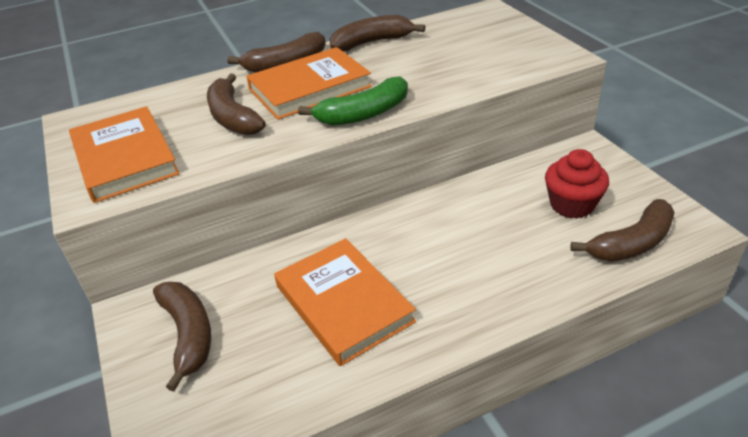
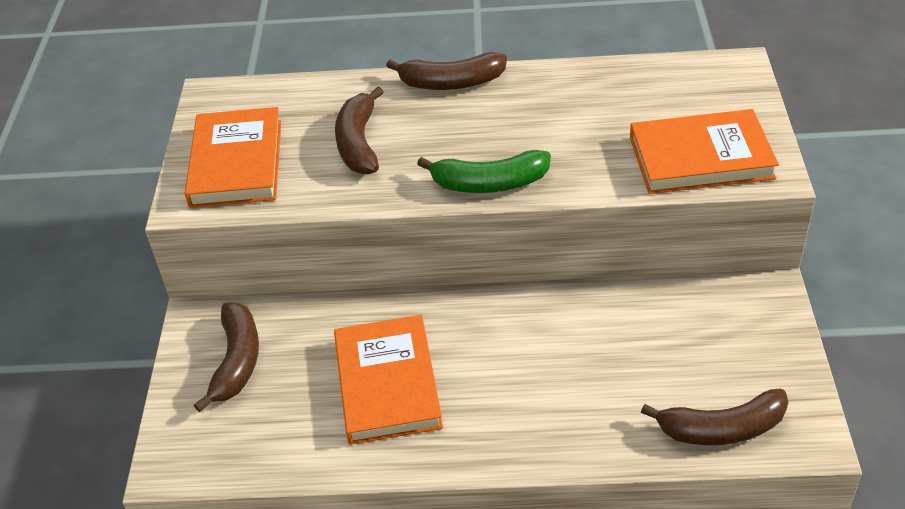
camera: 25 degrees right, 5 degrees up
(309, 88) = (456, 127): orange book -> orange book (700, 157)
(372, 42) = (563, 79): brown banana -> none
(572, 205) = (692, 359): red cupcake -> none

